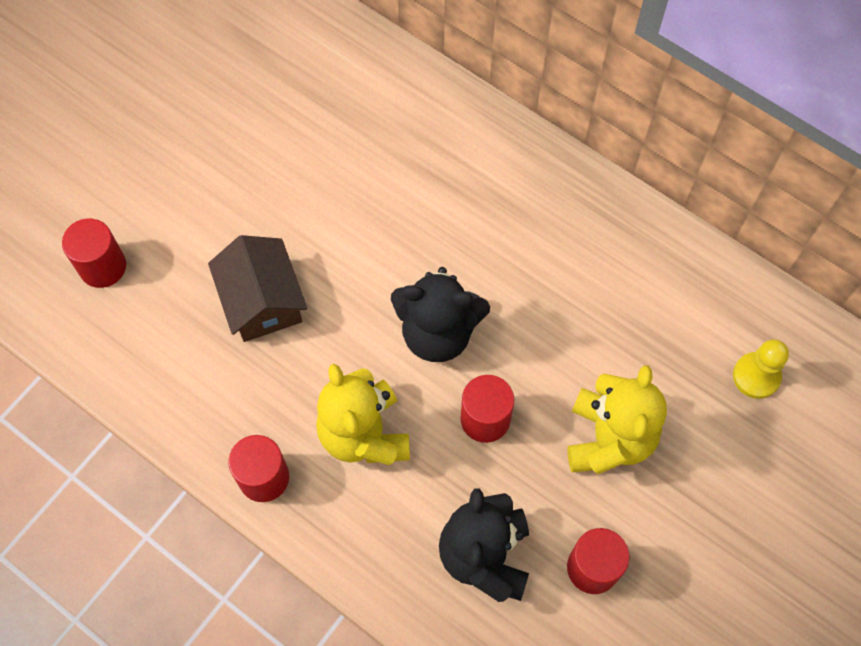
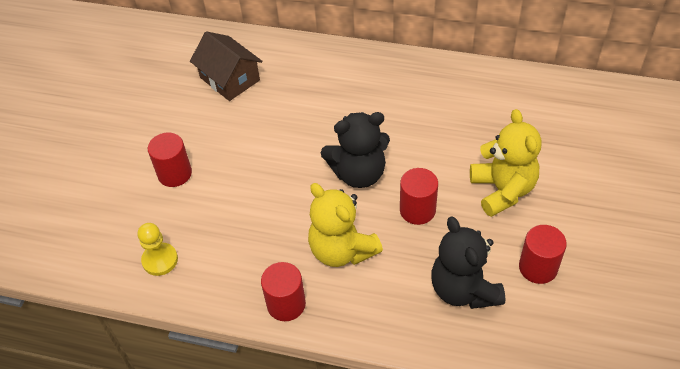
camera: 20 degrees left, 15 degrees down
(102, 266) = (106, 221): red cylinder -> red cylinder (174, 173)
(262, 301) = (230, 199): brown house -> brown house (230, 79)
(756, 376) = (570, 122): yellow pawn -> yellow pawn (160, 260)

